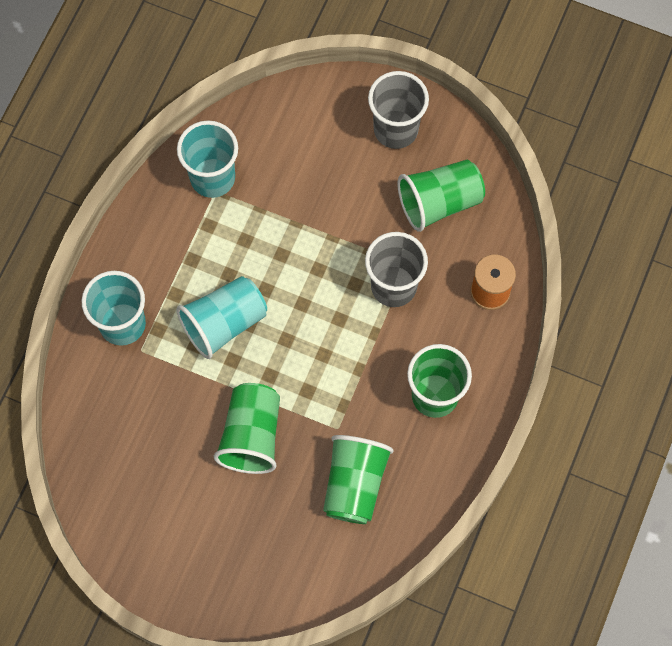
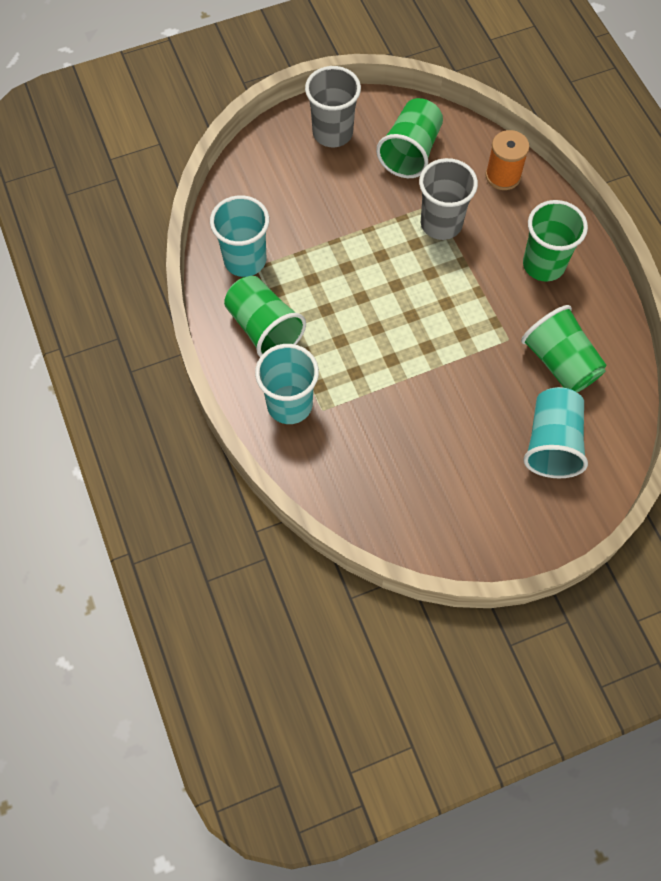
camera: 45 degrees left, 5 degrees down
(224, 323) = (359, 342): turquoise cup -> turquoise cup (552, 443)
(251, 435) = (460, 394): green cup -> green cup (264, 328)

